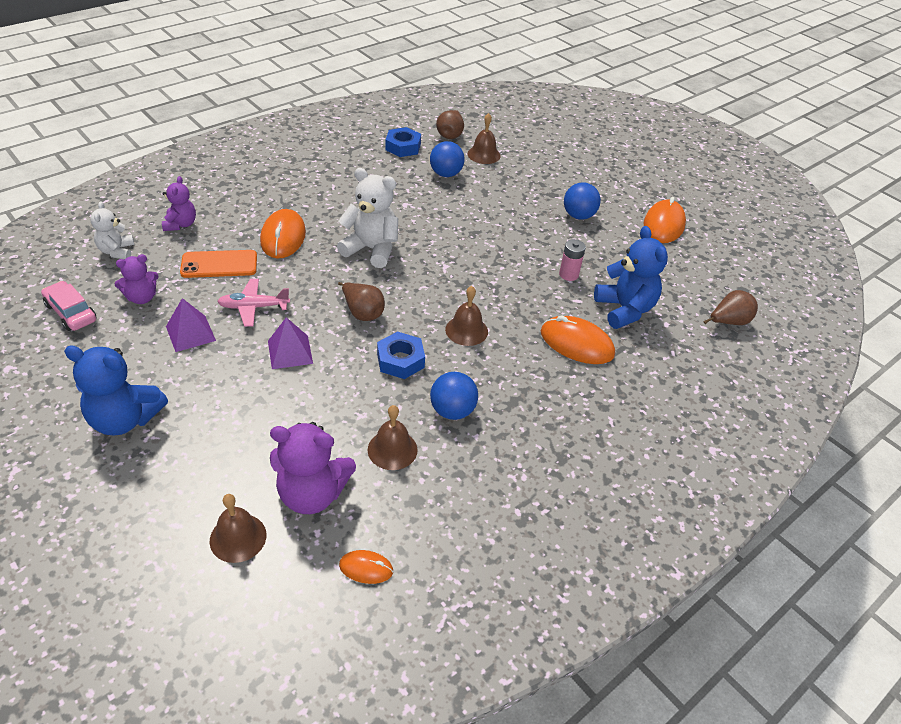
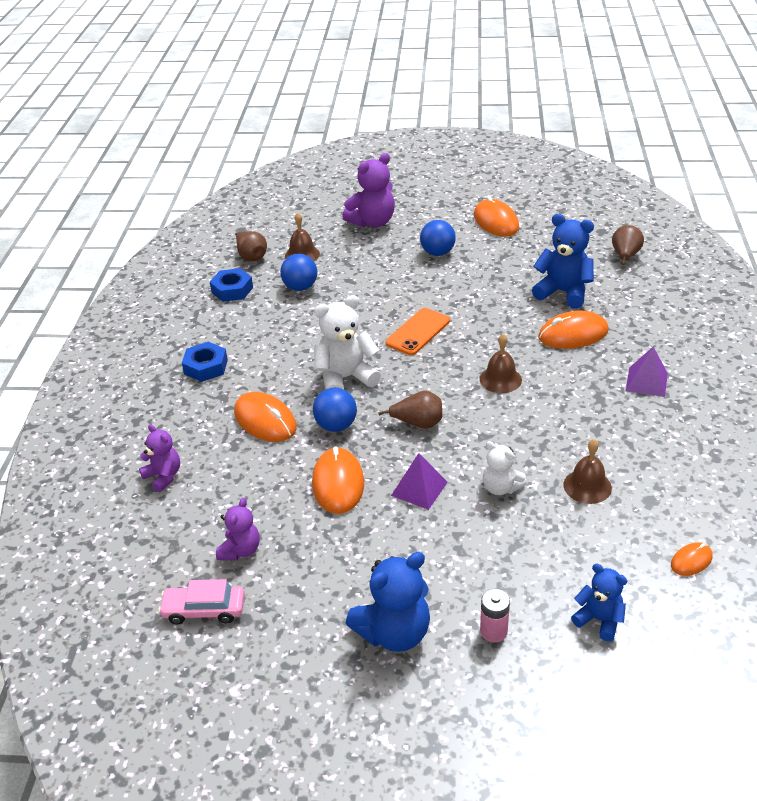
camera: 40 degrees left, 5 degrees down
(117, 251) = (149, 538): white teddy bear -> white teddy bear (501, 487)
(190, 333) = (327, 539): purple pyramid -> purple pyramid (646, 382)
(219, 264) = (254, 478): orange phone -> orange phone (418, 332)
(238, 537) = (599, 620): brown bell -> blue teddy bear
(253, 307) = (338, 483): pink plane -> orange mouse
(312, 494) = (592, 554): purple teddy bear -> purple teddy bear (372, 222)
(400, 360) = (496, 431): blue nut -> blue nut (206, 367)
(452, 411) = (578, 433): blue ball -> blue ball (336, 425)
(568, 274) = (497, 295): pink battery -> pink battery (493, 631)

